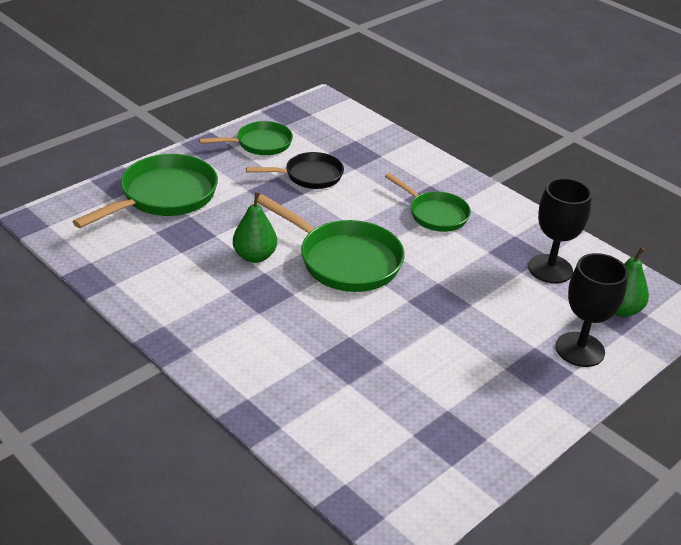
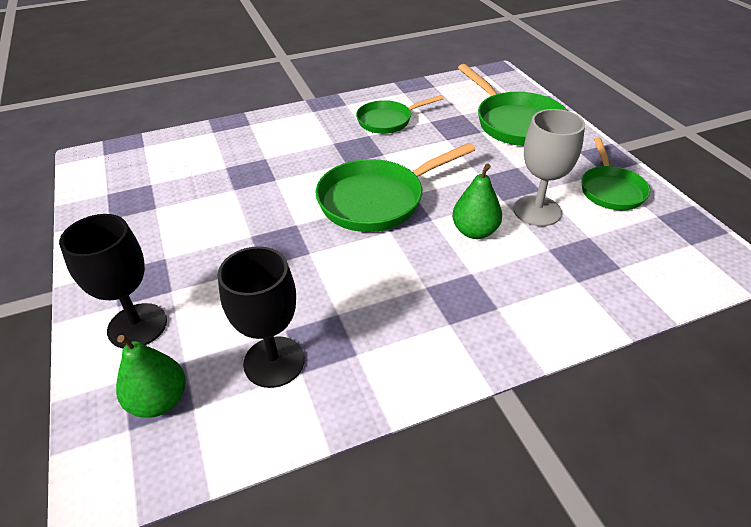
camera: 115 degrees right, 5 degrees up
(255, 256) = (407, 153): green pear -> green pear (474, 231)
(309, 176) = (537, 211): black pan -> grey goblet
(435, 214) = (430, 290): green pan -> green pan (388, 121)

